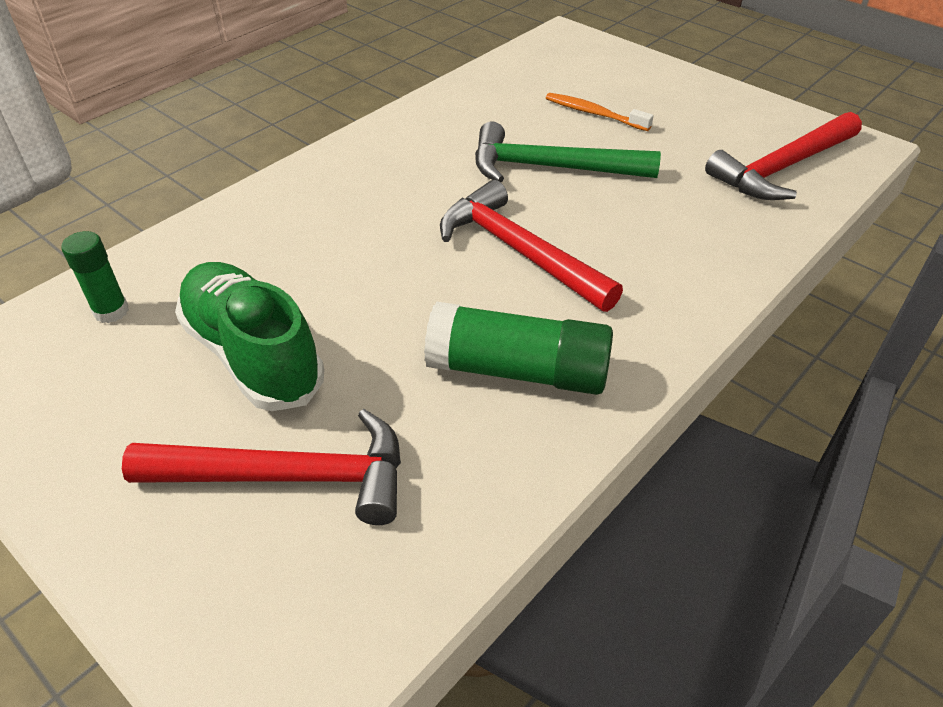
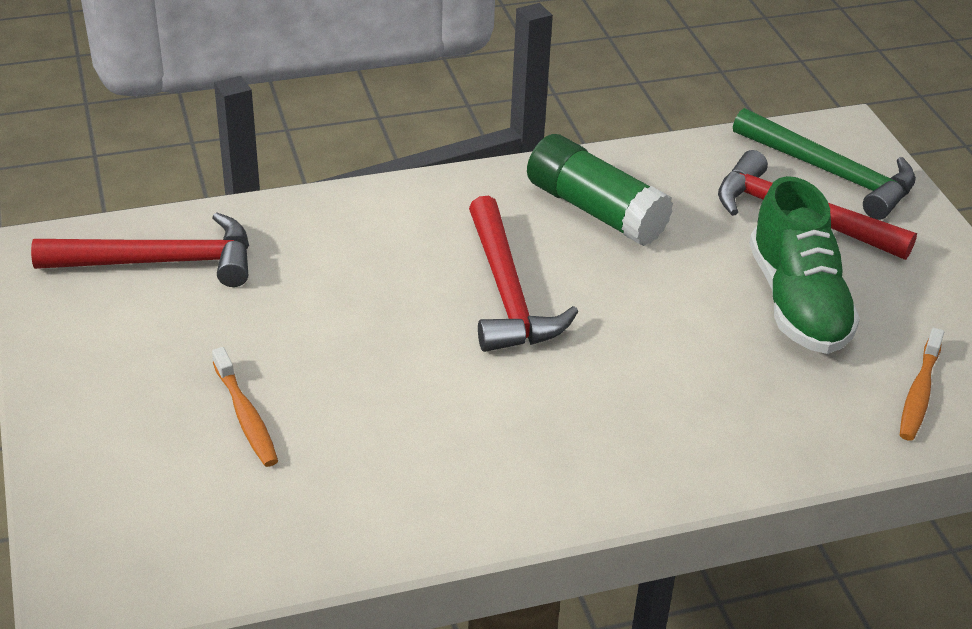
camera: 150 degrees left, 5 degrees down
(111, 311) = (919, 393): green glue stick -> orange toothbrush
(550, 167) = (382, 365): green hammer -> green hammer (831, 174)

